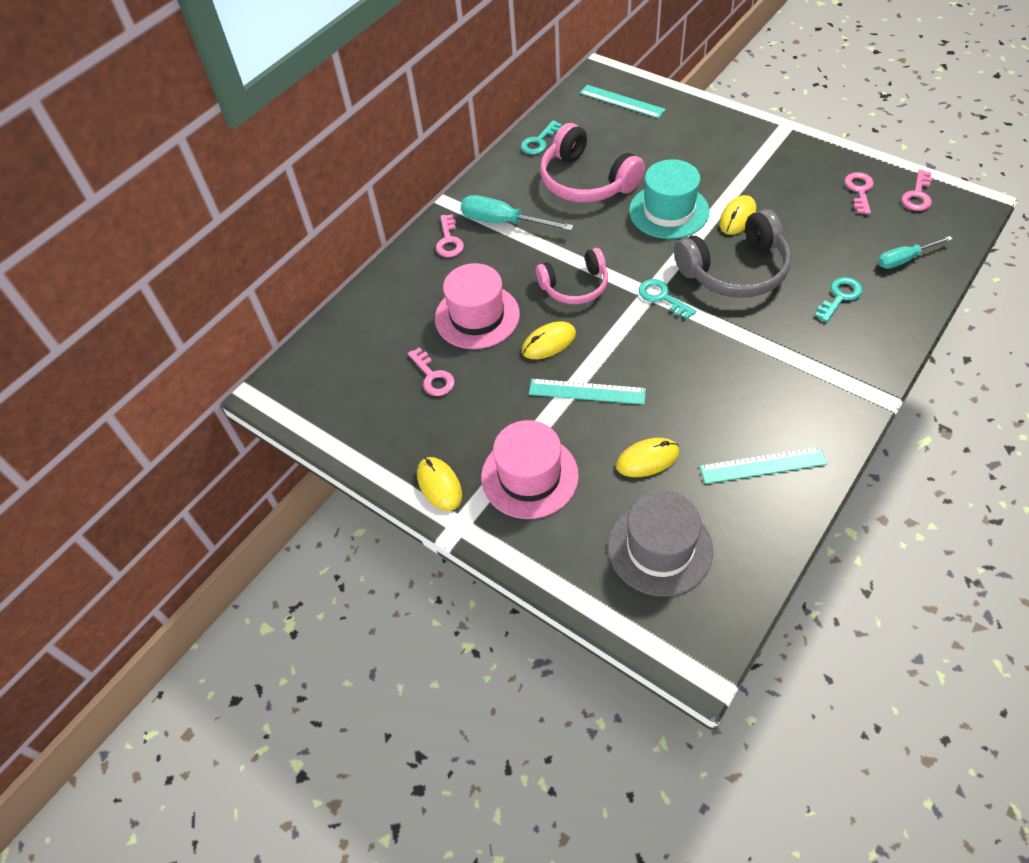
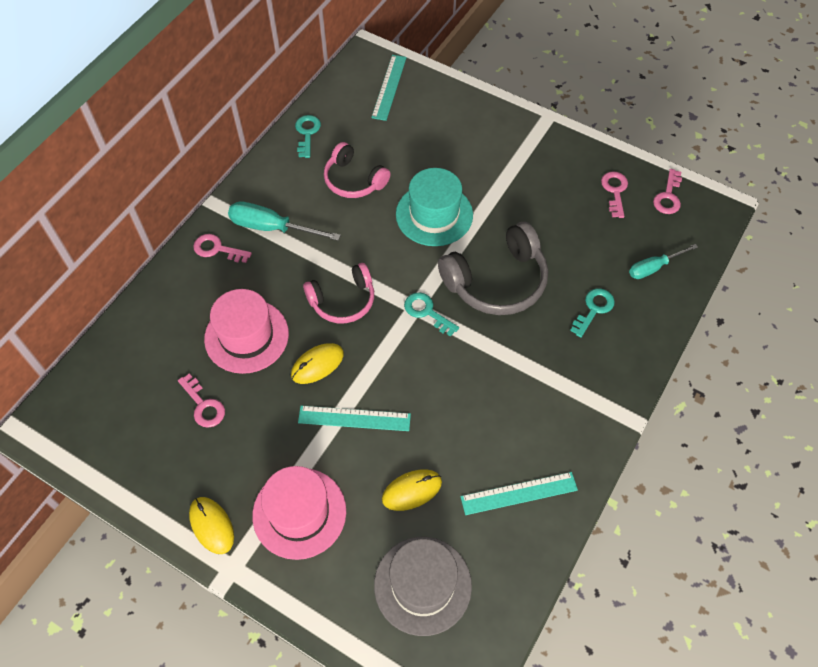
camera: 10 degrees left, 5 degrees up
(449, 240) = (217, 249): pink key -> pink key turned 120 degrees clockwise
(539, 141) = (307, 133): turquoise key -> turquoise key turned 150 degrees clockwise
(586, 181) = (354, 180): pink headphones -> pink headphones, size x0.65
(622, 101) = (389, 87): turquoise ruler -> turquoise ruler turned 75 degrees clockwise
(737, 217) = (500, 221): yellow mouse -> none

